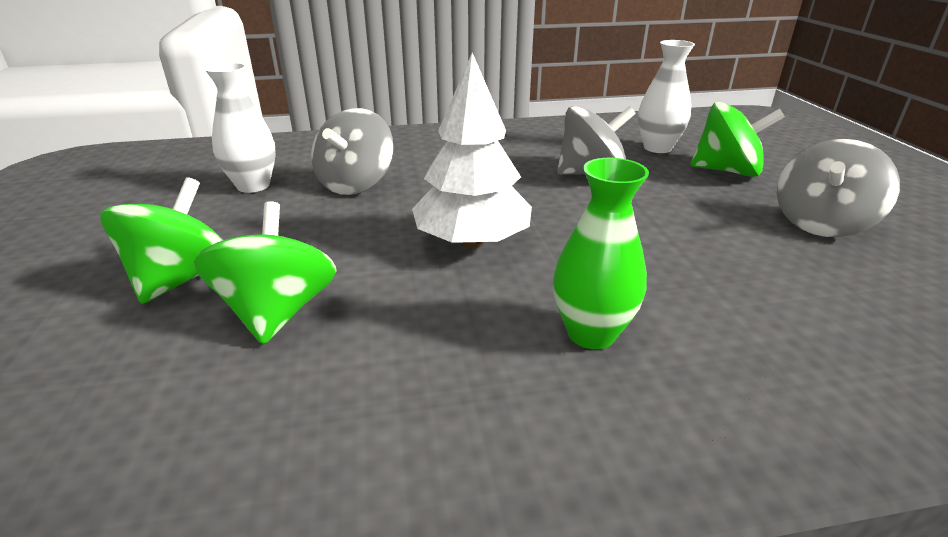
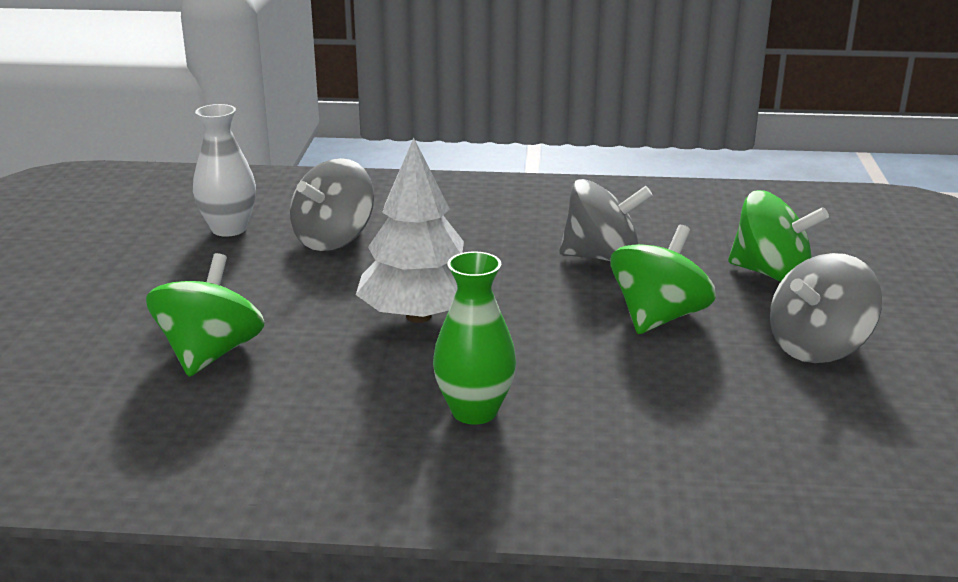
camera: 15 degrees right, 5 degrees down
(182, 279) = (138, 314): green spinning top -> green spinning top (658, 317)
(657, 148) = (712, 234): white vase -> none

